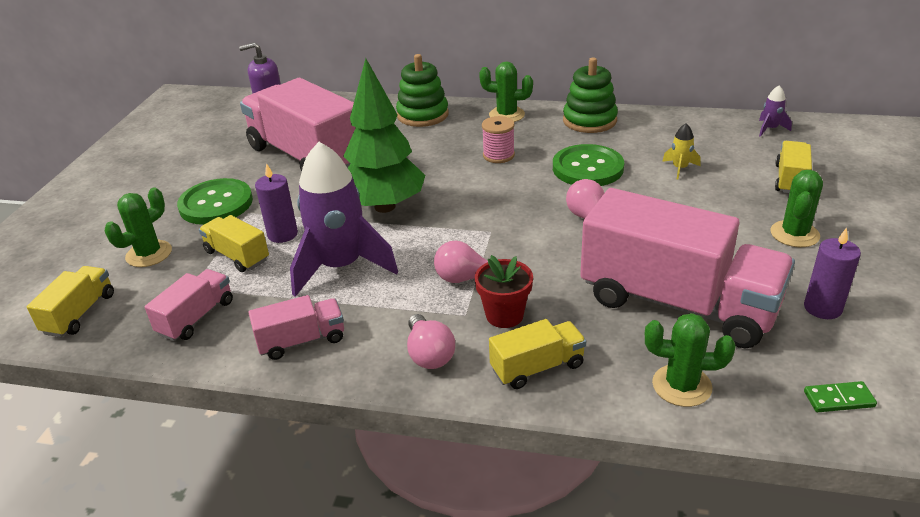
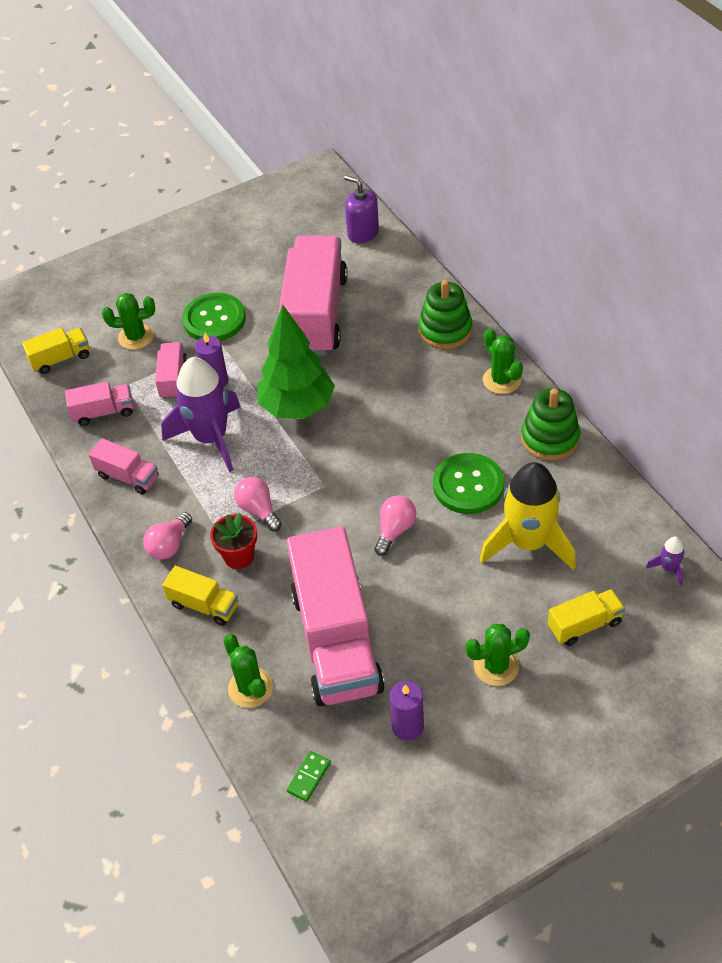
camera: 50 degrees right, 15 degrees up
(237, 256) = (173, 379): yellow truck -> pink truck
(498, 155) = (431, 419): pink spool -> none
(680, 168) = (528, 543): yellow rocket -> yellow rocket, size x2.43
(838, 399) = (309, 777): green domino -> green domino turned 75 degrees clockwise

